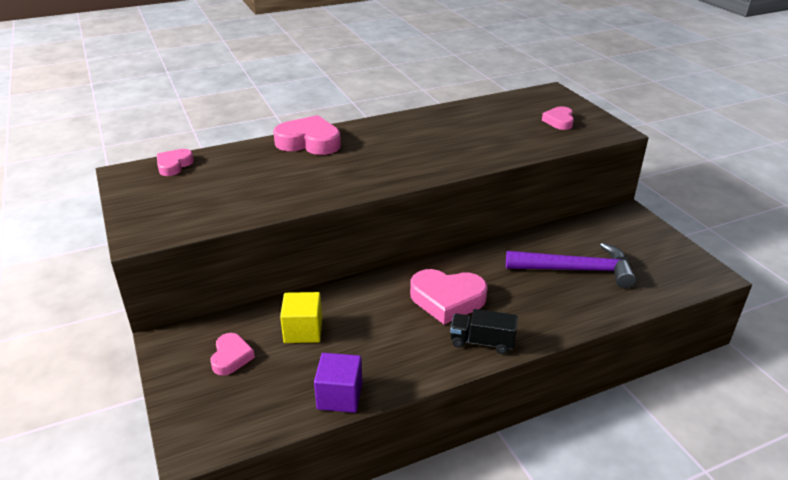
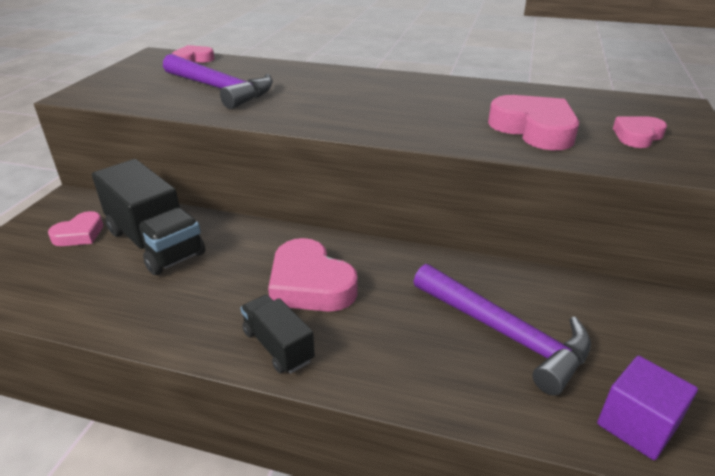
camera: 40 degrees right, 0 degrees up
(256, 184) = (220, 89): none -> purple hammer
(303, 331) = (155, 242): yellow cube -> black truck
(309, 142) = (320, 74): pink heart -> pink heart (534, 129)
(339, 396) = (89, 313): purple cube -> purple cube (637, 425)

